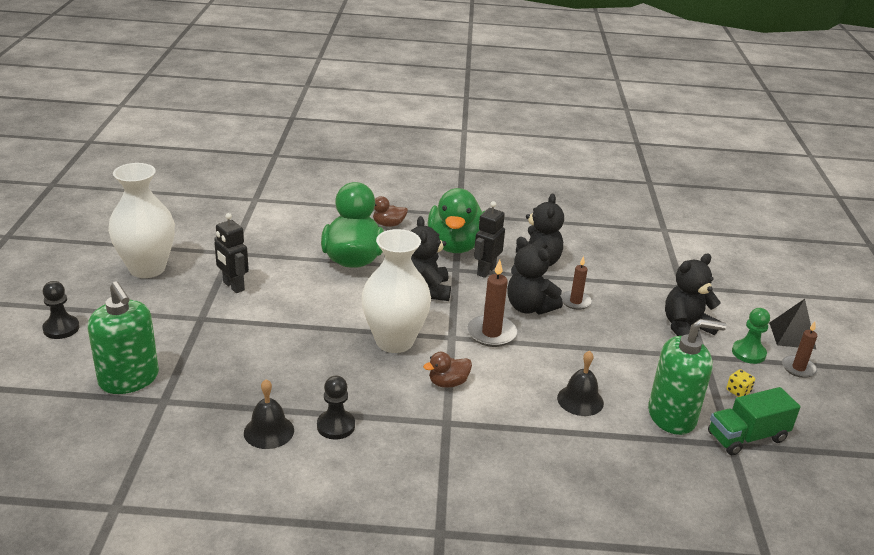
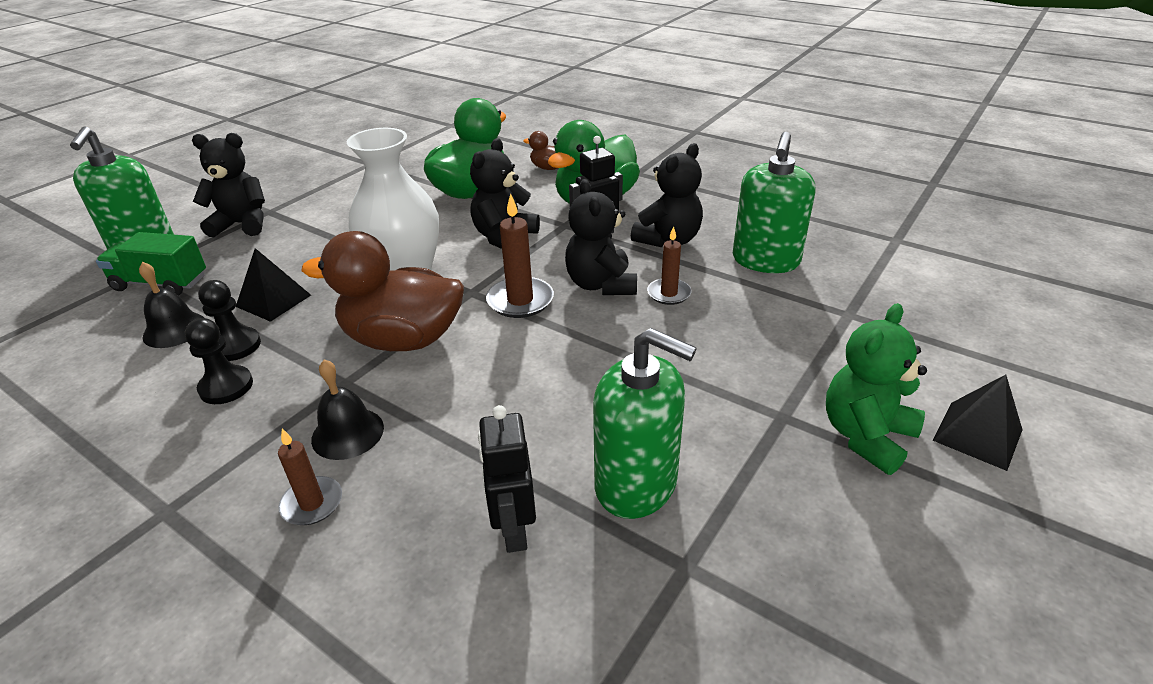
camera: 35 degrees right, 5 degrees up
(61, 328) = (159, 193): black pawn -> black pawn (226, 387)
(147, 268) = (287, 162): white vase -> none
(233, 286) = (332, 191): black robot -> black robot (513, 530)
(316, 386) = (273, 300): none -> black pyramid
(448, 383) = (403, 339): brown duck -> brown duck, size x2.24
(580, 400) = (531, 414): black bell -> black bell (347, 433)
(607, 263) = (765, 260): none -> green soap dispenser
(686, 328) = (794, 370): black teddy bear -> black teddy bear (242, 224)
(738, 391) = (786, 487): yellow dice -> none
(747, 437) = (725, 566): green truck -> green truck (161, 283)
(748, 353) = (866, 436): green pawn -> green teddy bear
(798, 368) = (939, 490): brown candle -> brown candle (312, 503)

